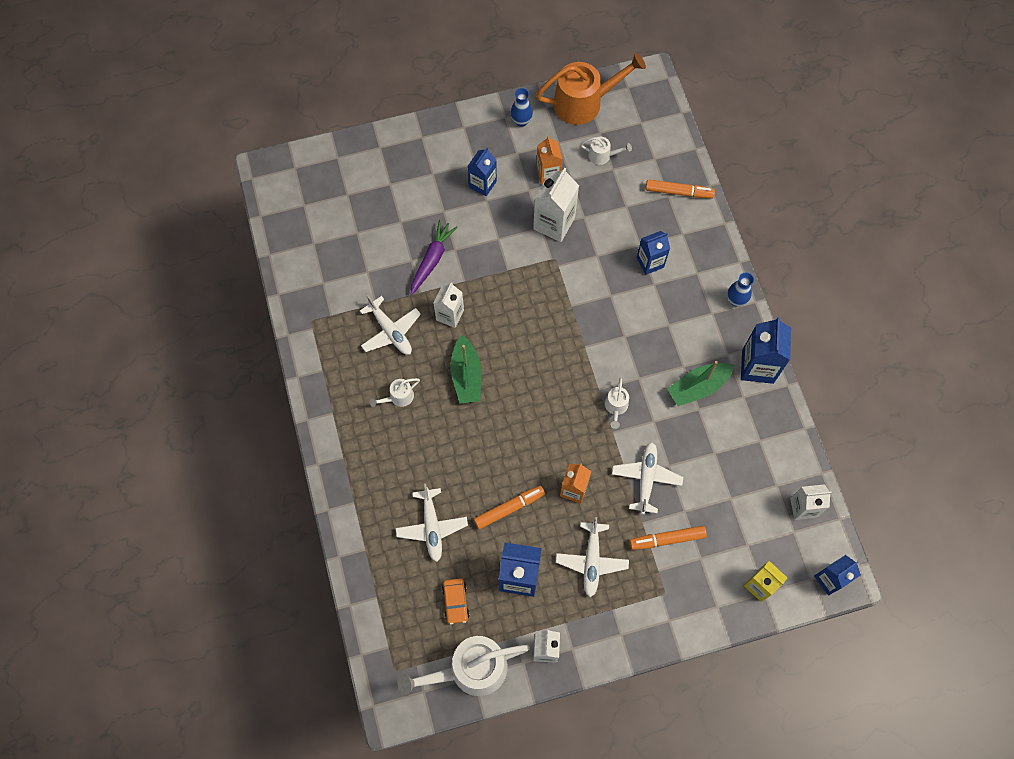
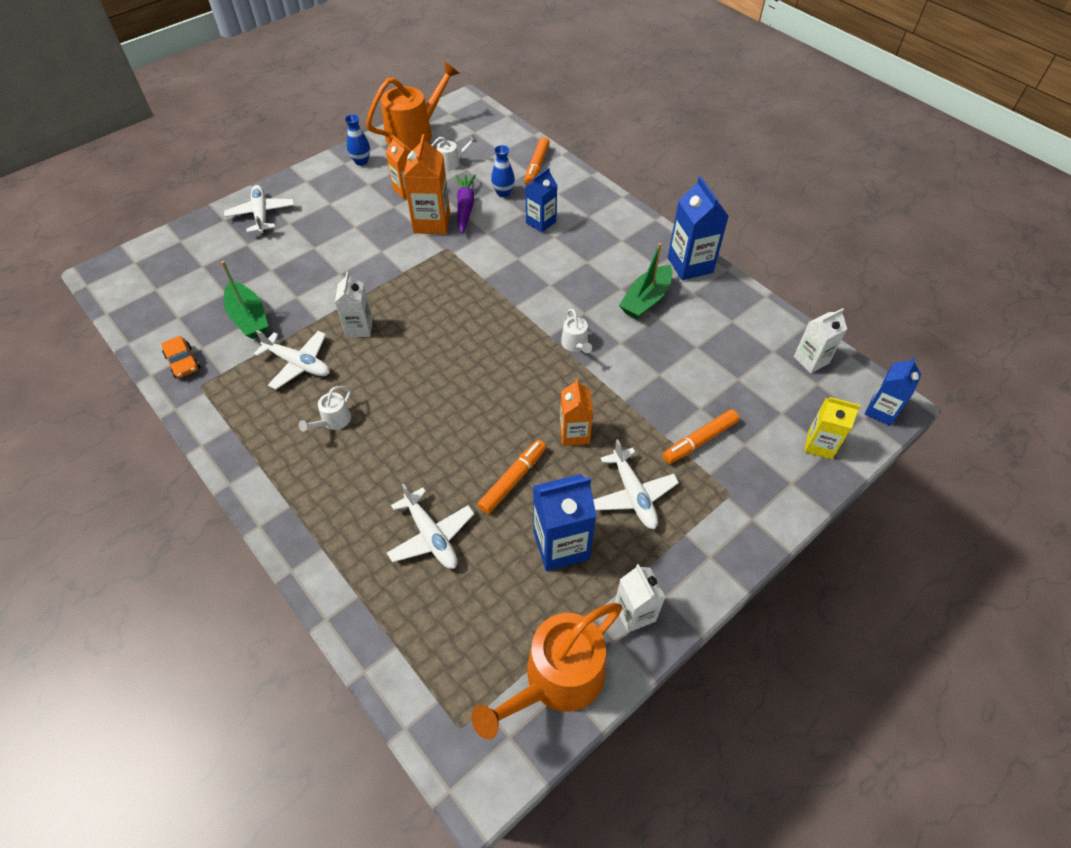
camera: 25 degrees left, 15 degrees down
(432, 259) = (318, 289): purple carrot -> purple carrot (465, 207)
(455, 602) = (499, 607): orange car -> orange car (183, 362)
(466, 376) = (402, 374): green boat -> green boat (249, 318)
(470, 669) = (557, 679): white watering can -> orange watering can
(482, 184) = (345, 216): blue carton -> none
(554, 223) = (431, 223): white carton -> orange carton
(646, 478) = (644, 394): white plane -> white plane (261, 214)
(679, 192) = (537, 166): orange marker -> orange marker turned 120 degrees clockwise
(736, 300) = (637, 224): blue vase -> blue vase (503, 193)

